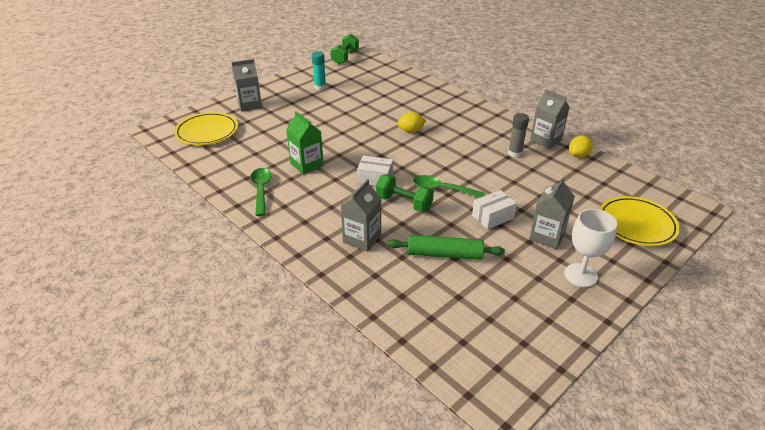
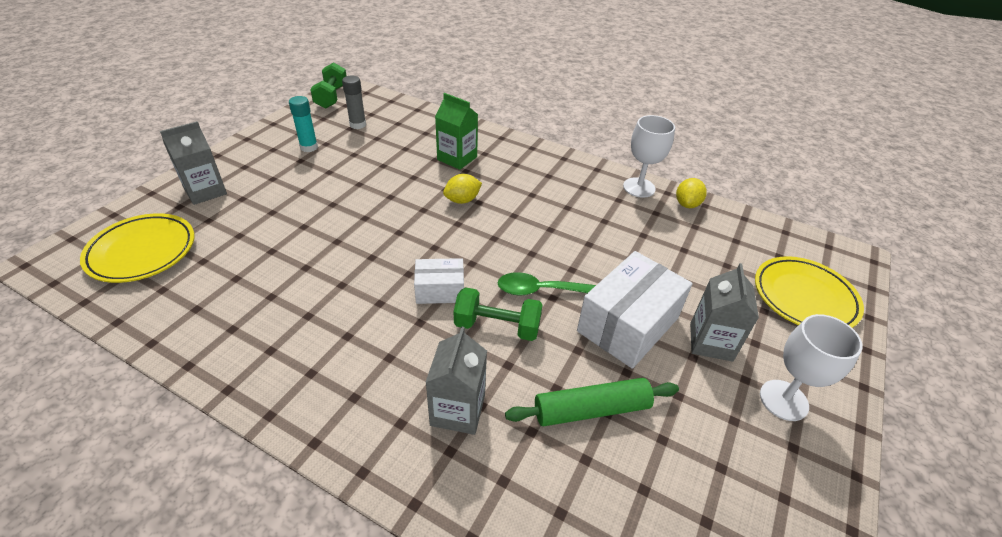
camera: 20 degrees left, 5 degrees up
(261, 190) = (263, 349): green spoon -> none
(307, 164) = (326, 284): green carton -> green carton (457, 158)
(492, 217) = (628, 324): white box -> white box, size x1.80
(515, 153) = (611, 214): grey glue stick -> grey glue stick (358, 125)
(546, 140) = (639, 187): grey carton -> white goblet

